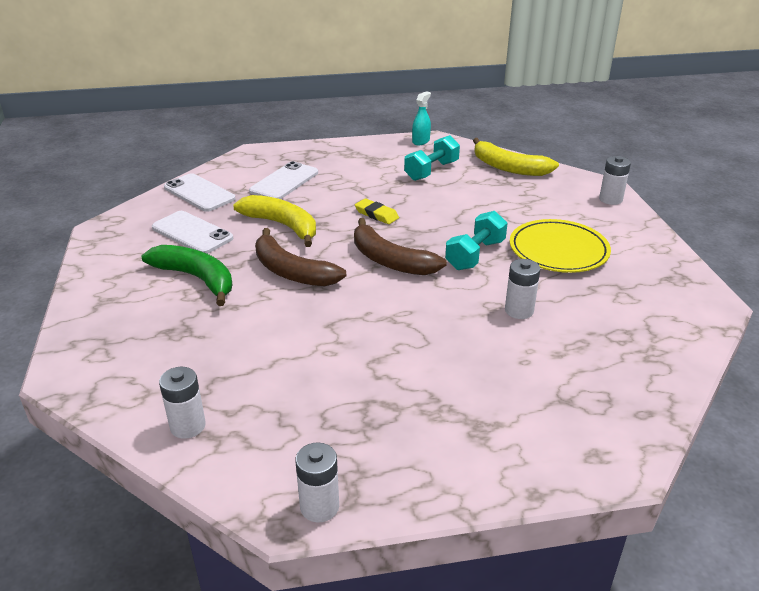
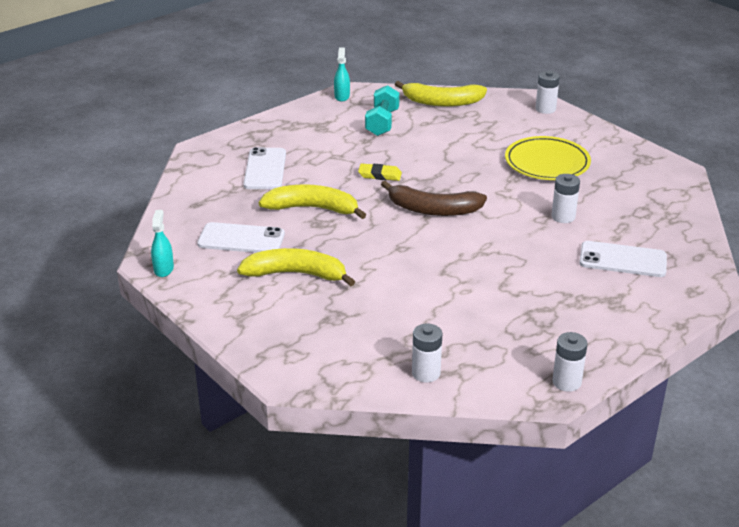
camera: 30 degrees left, 0 degrees up
(102, 238) = (163, 269): none -> turquoise spray bottle
(197, 279) = (296, 274): green banana -> yellow banana
(199, 193) = (199, 202): white phone -> white phone (622, 260)
(291, 271) = (366, 243): brown banana -> none
(475, 255) = (491, 185): turquoise dumbbell -> none

